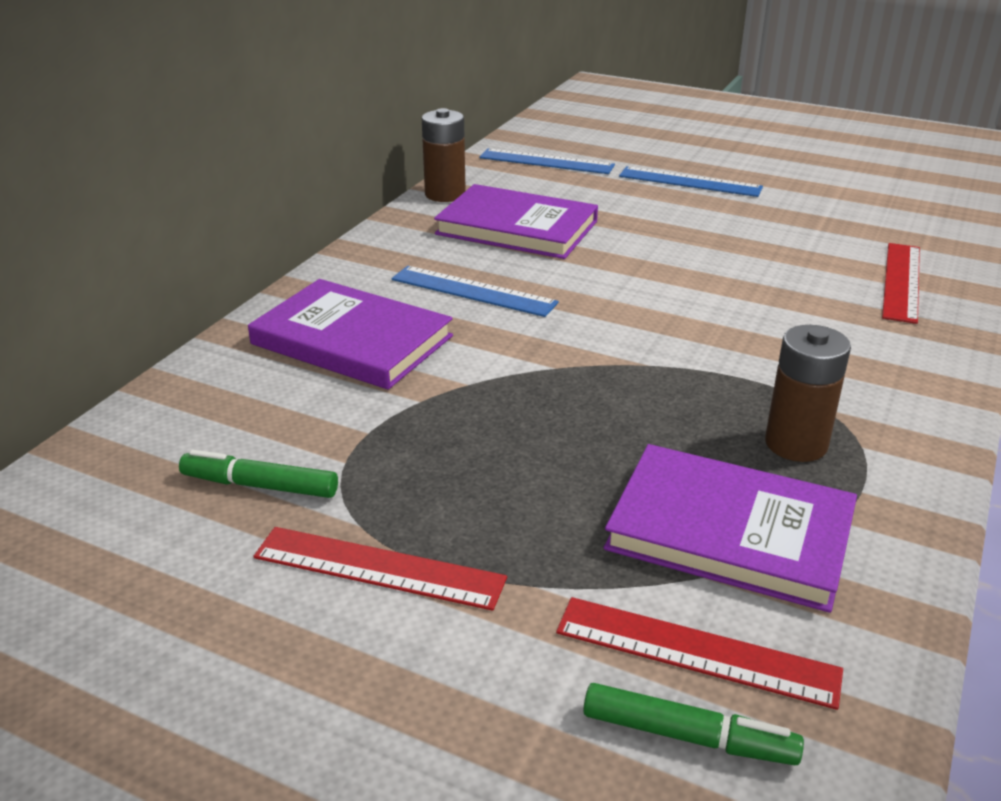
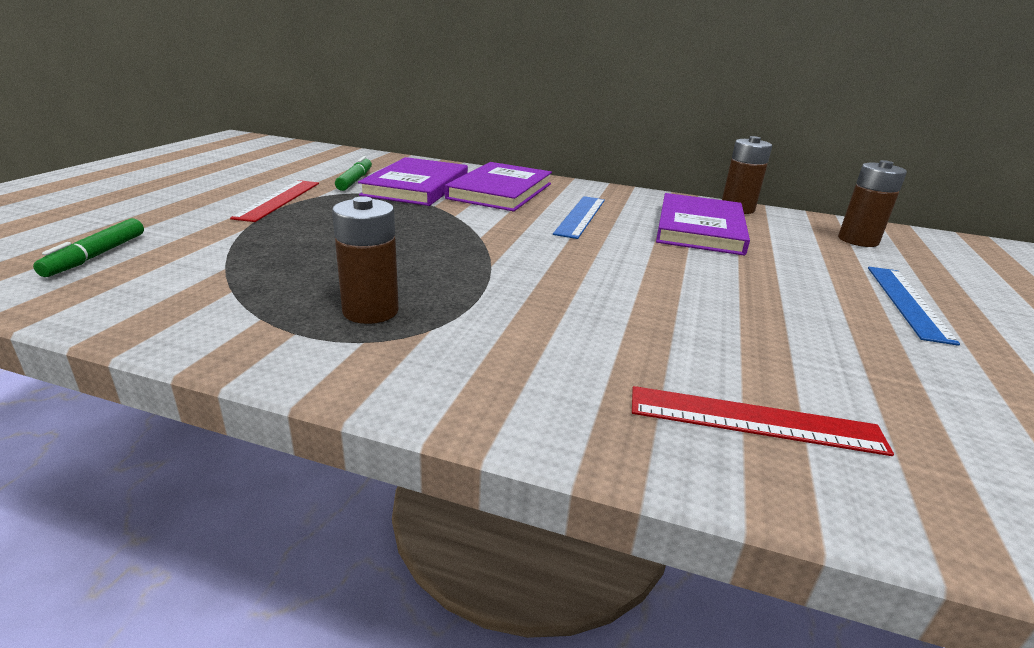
camera: 80 degrees right, 5 degrees down
(546, 161) = (858, 240): blue ruler -> brown battery
(696, 651) = (158, 261): red ruler -> none
(730, 532) = (265, 278): purple book -> purple book (416, 186)

